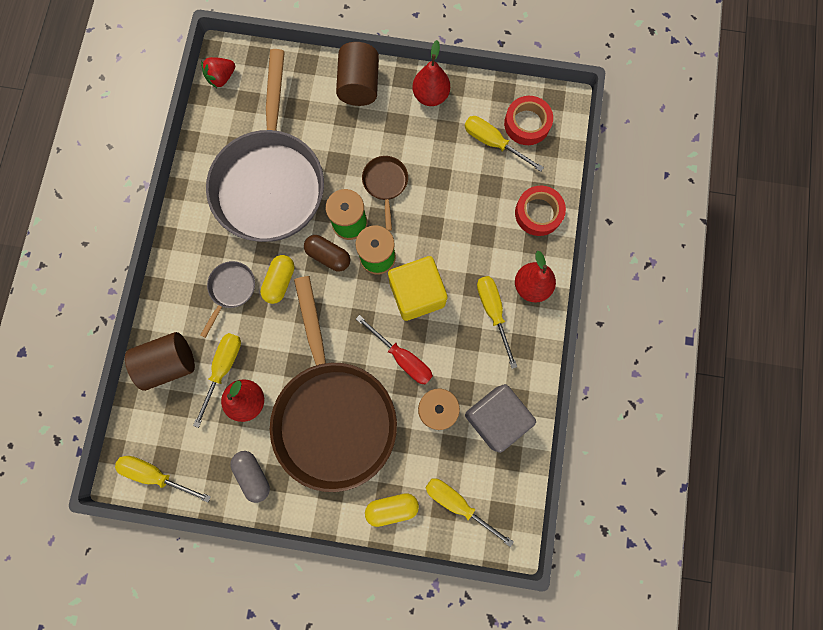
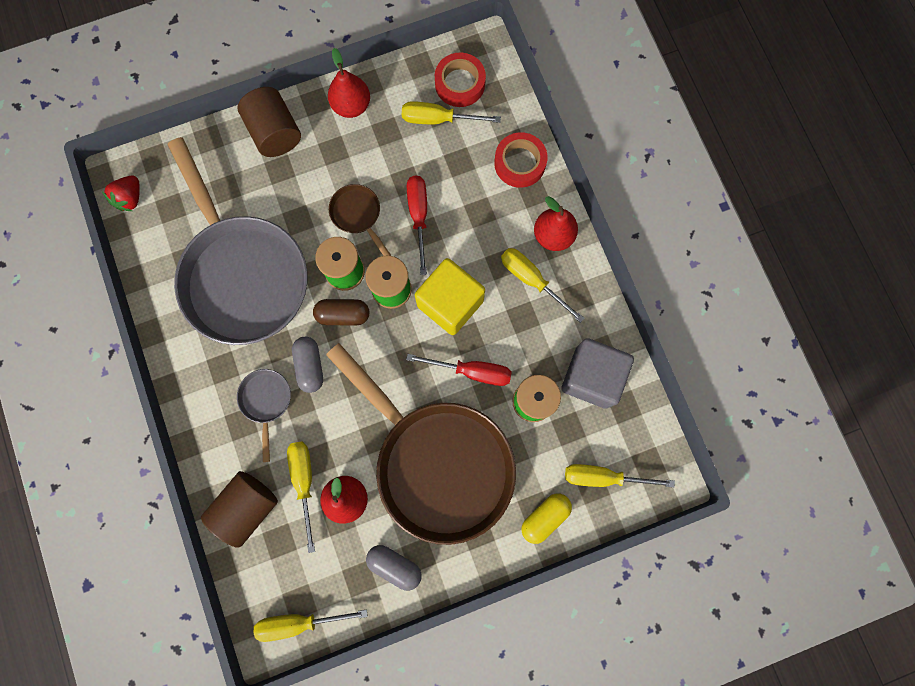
camera: 30 degrees left, 0 degrees up
(280, 282) = (310, 366): yellow capsule -> grey capsule
(432, 211) = (418, 216): none -> red screwdriver

